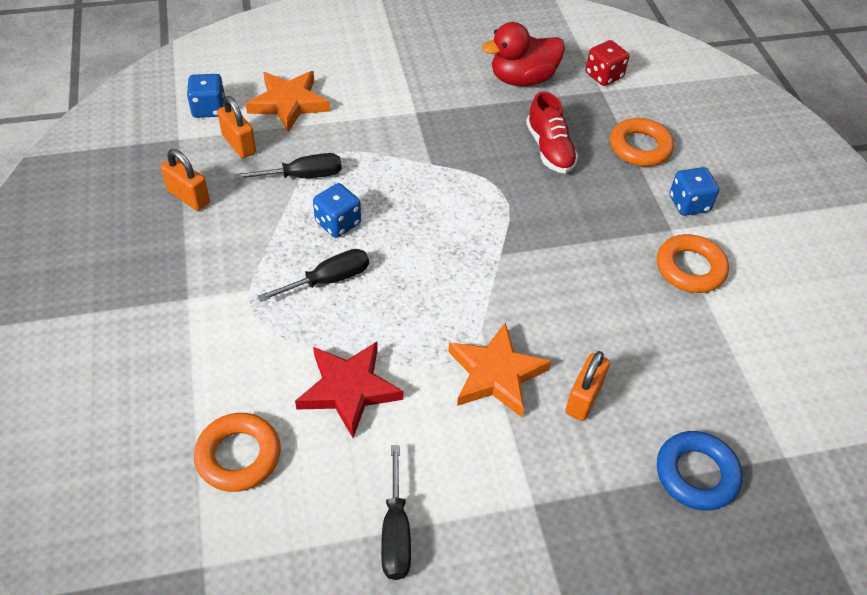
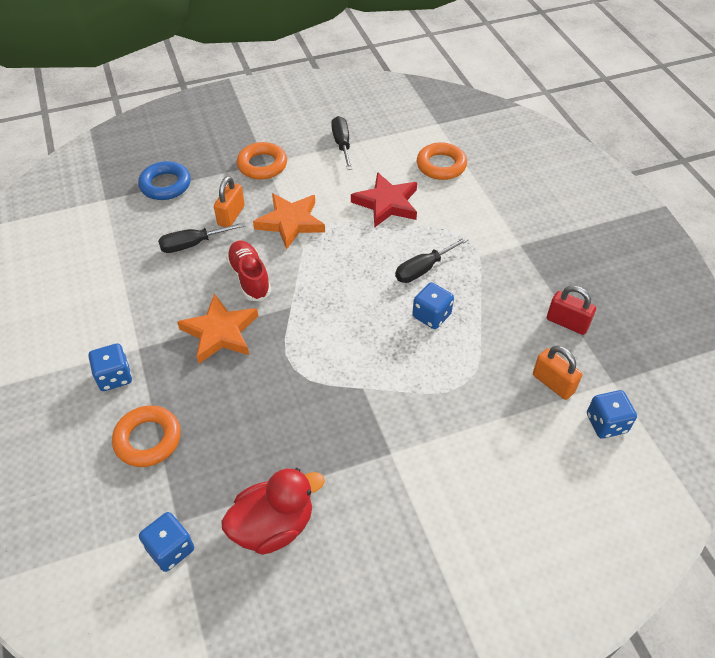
camera: 175 degrees right, 0 degrees up
(189, 197) = (567, 323): orange padlock -> red padlock
(289, 103) = (528, 443): orange star -> orange star (220, 332)
(303, 176) = (478, 357): black screwdriver -> black screwdriver (193, 244)
(550, 149) = (244, 422): red shoe -> red shoe (249, 278)
(604, 76) = (170, 549): red dice -> blue dice
(690, 268) = (131, 314): orange ring -> orange ring (262, 165)

